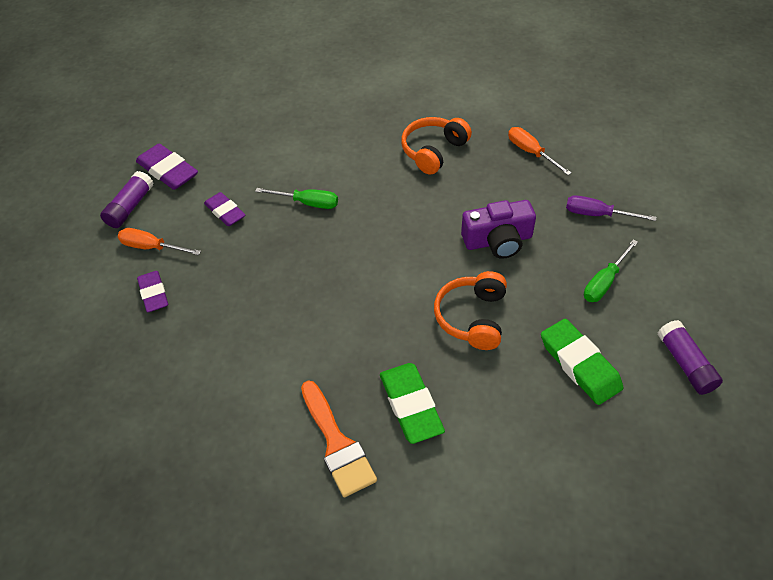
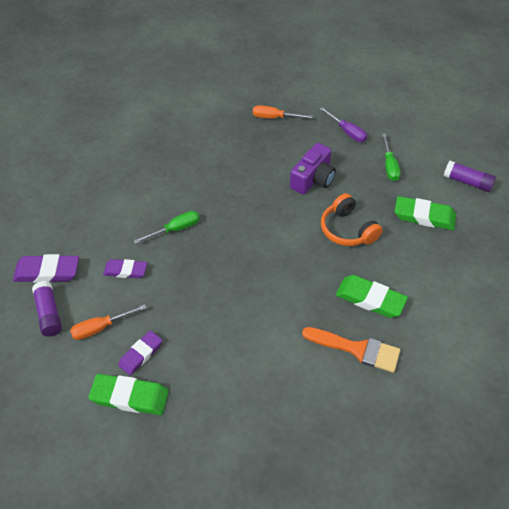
camera: 45 degrees left, 0 degrees up
(105, 323) = (130, 397): none -> green eraser
(154, 294) = (140, 354): purple eraser -> purple eraser turned 75 degrees counterclockwise
(433, 151) = (217, 150): orange headphones -> none
(597, 214) = (347, 132): purple screwdriver -> purple screwdriver turned 105 degrees counterclockwise

